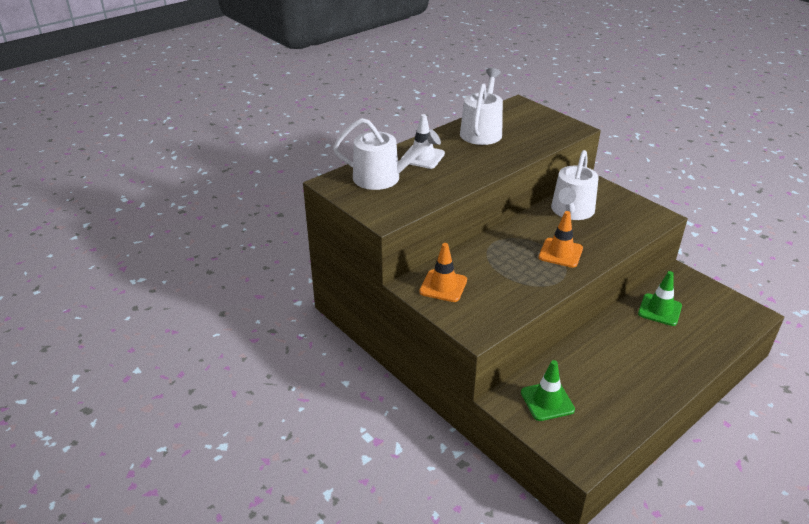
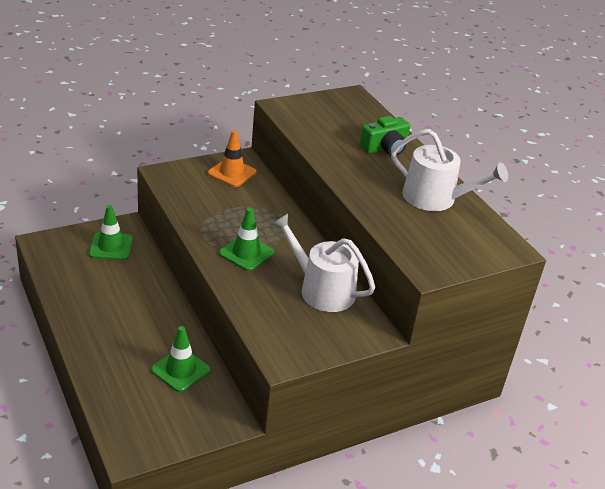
camera: 100 degrees right, 0 degrees up
(383, 178) = (351, 119): white watering can -> none
(422, 157) = (385, 148): white traffic cone -> green camera
(560, 253) = (246, 253): orange traffic cone -> green traffic cone

